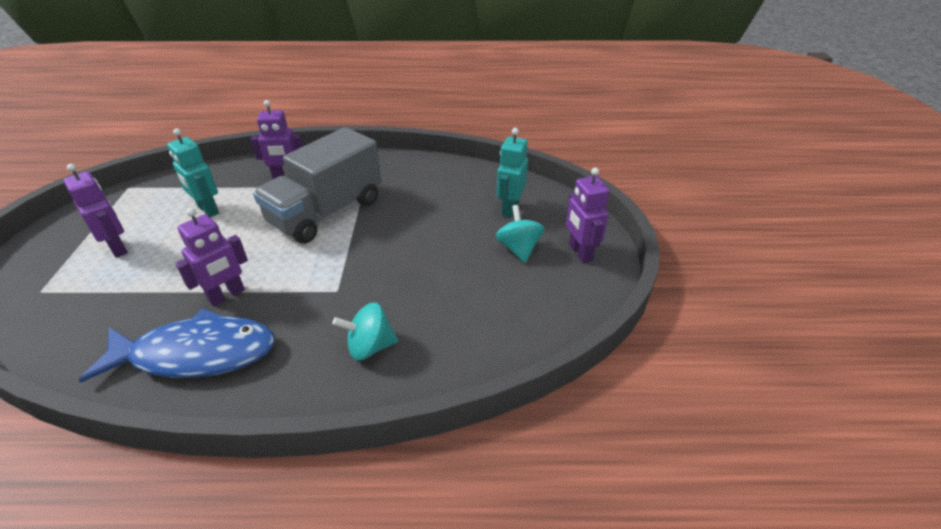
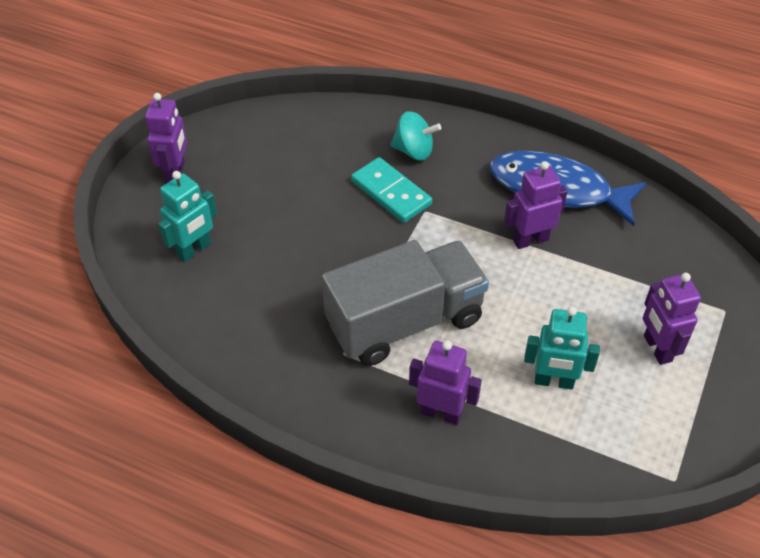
camera: 155 degrees left, 10 degrees up
(207, 210) = (554, 381): turquoise robot -> turquoise robot turned 120 degrees clockwise
(376, 296) = (391, 193): none -> turquoise domino
(518, 249) = (228, 196): turquoise spinning top -> none

